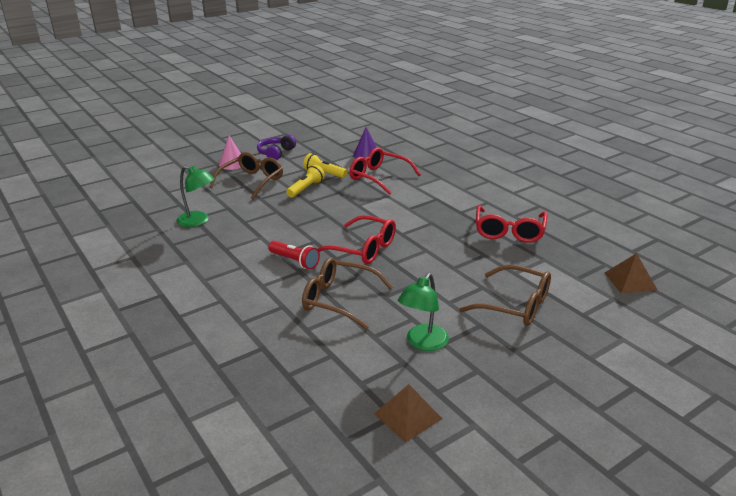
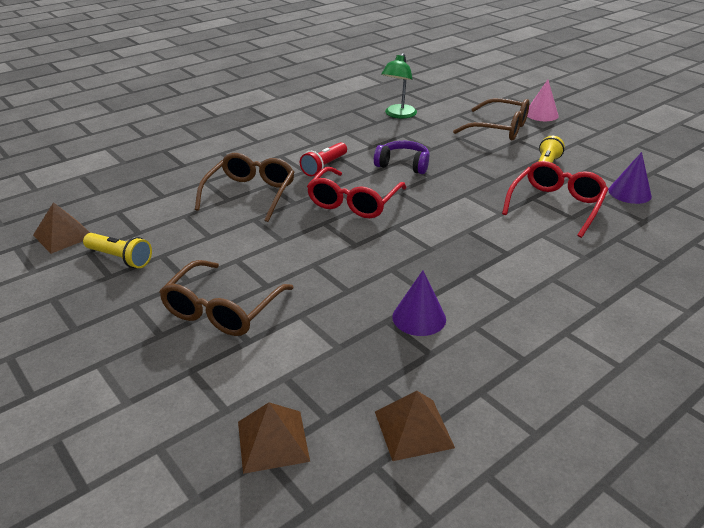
camera: 85 degrees right, 5 degrees up
(276, 153) = (588, 134): purple headphones -> purple headphones (403, 165)
(306, 189) = (495, 159): yellow flashlight -> yellow flashlight (120, 258)
(423, 343) = (165, 243): green lamp -> none
(509, 231) = (419, 317): red glasses -> purple cone
(603, 239) = (413, 429): none -> brown pyramid

